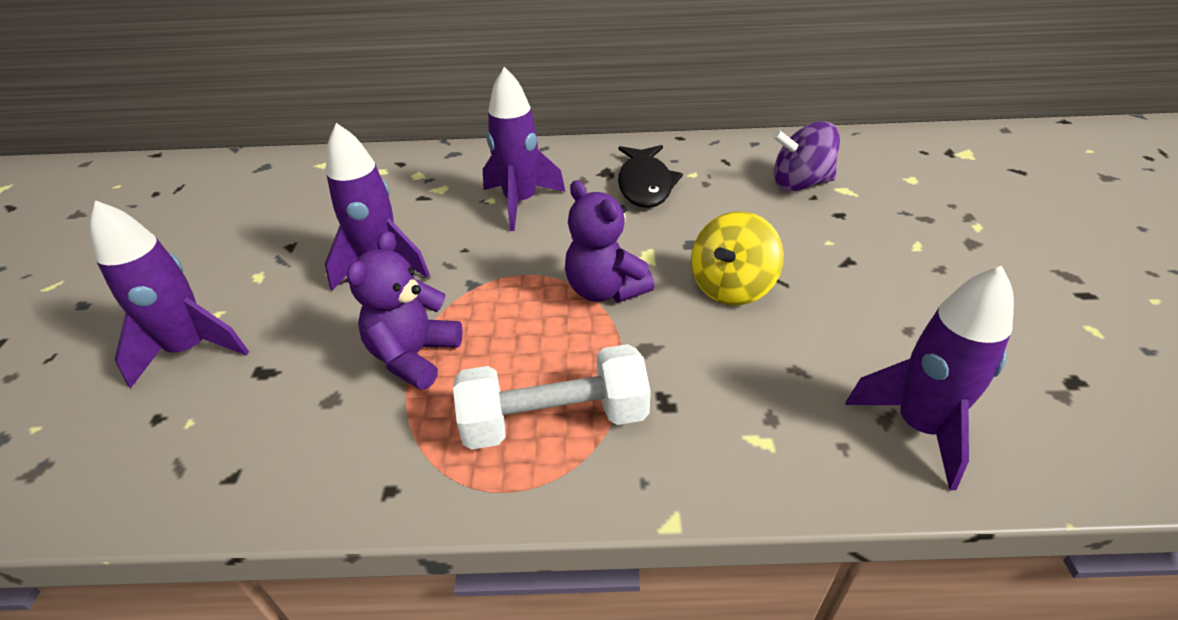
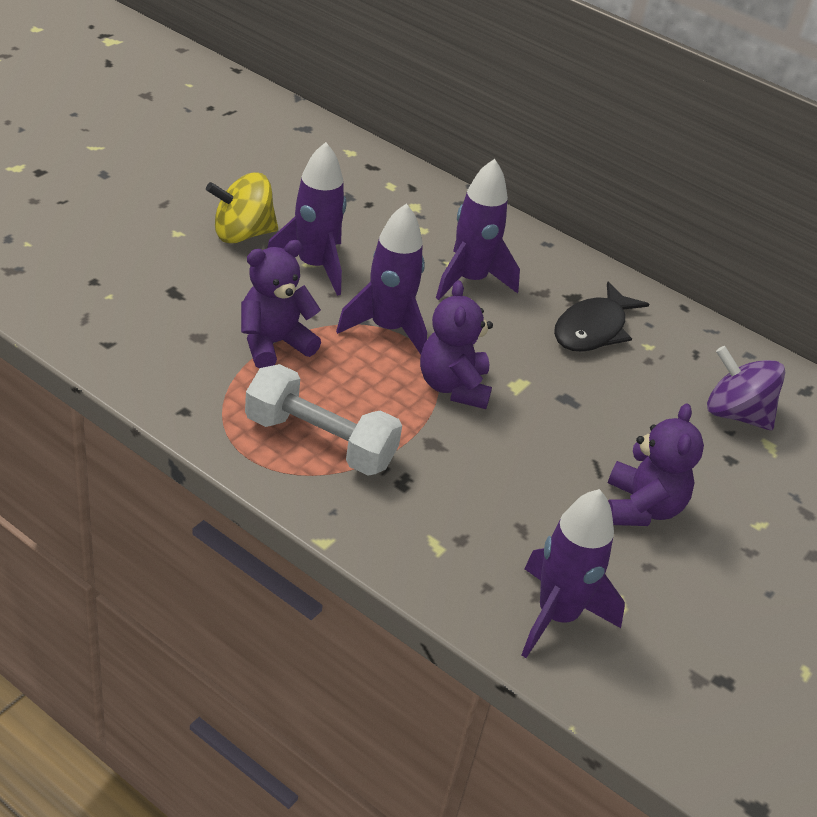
camera: 30 degrees right, 0 degrees up
(190, 349) = (144, 248): purple rocket -> purple rocket (387, 329)
(731, 287) = (553, 448): yellow spinning top -> yellow spinning top (242, 234)
(843, 288) = (641, 508): none -> purple teddy bear

